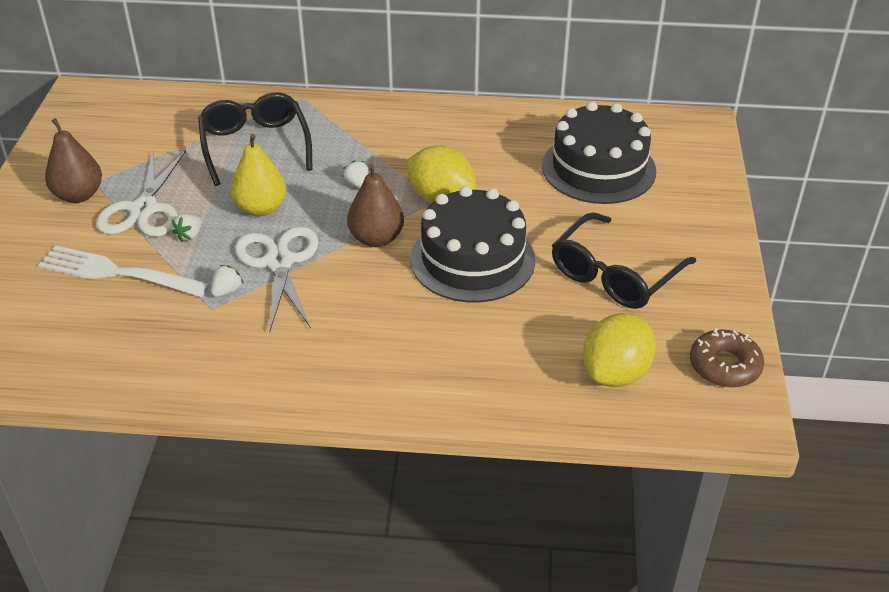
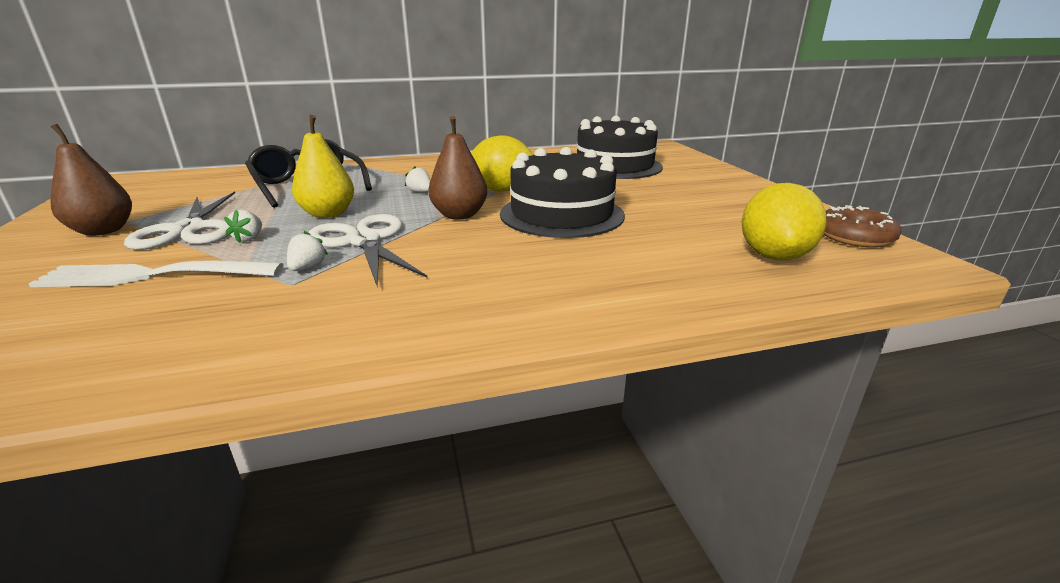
camera: 20 degrees left, 15 degrees down
(614, 275) = (692, 206): black glasses -> none

